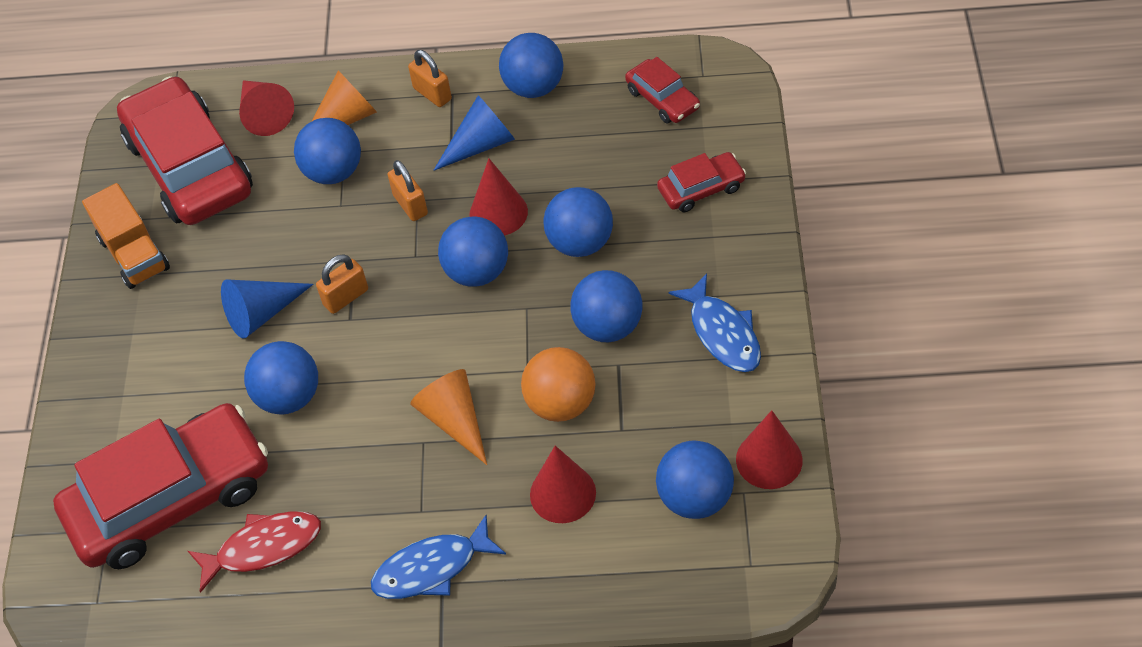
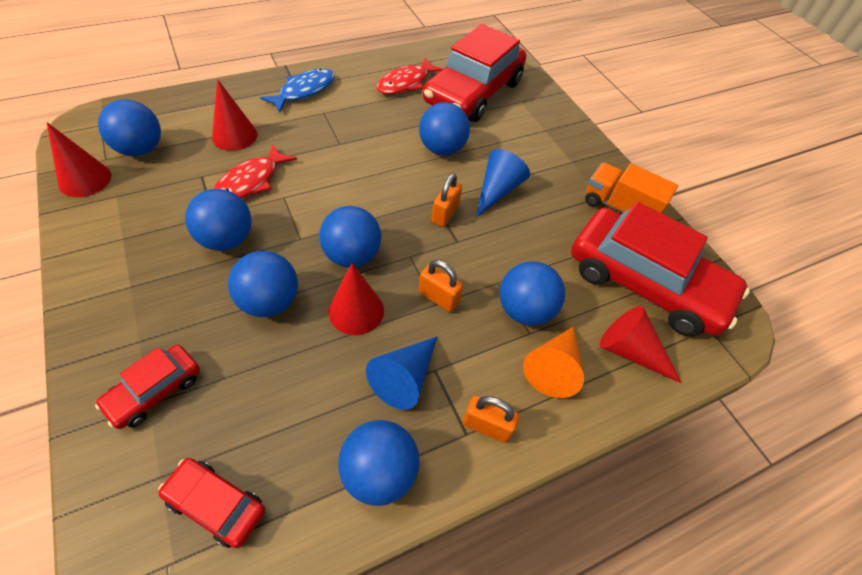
camera: 145 degrees right, 0 degrees up
(454, 420) = (324, 158): orange cone -> none
(561, 403) = (251, 182): orange ball -> red fish
(722, 333) = (125, 256): blue fish -> none

